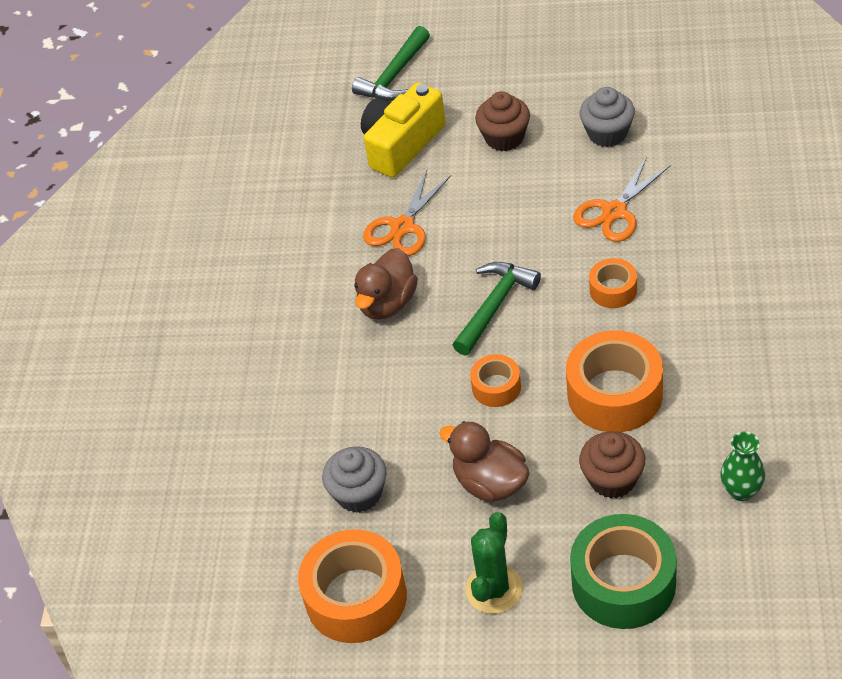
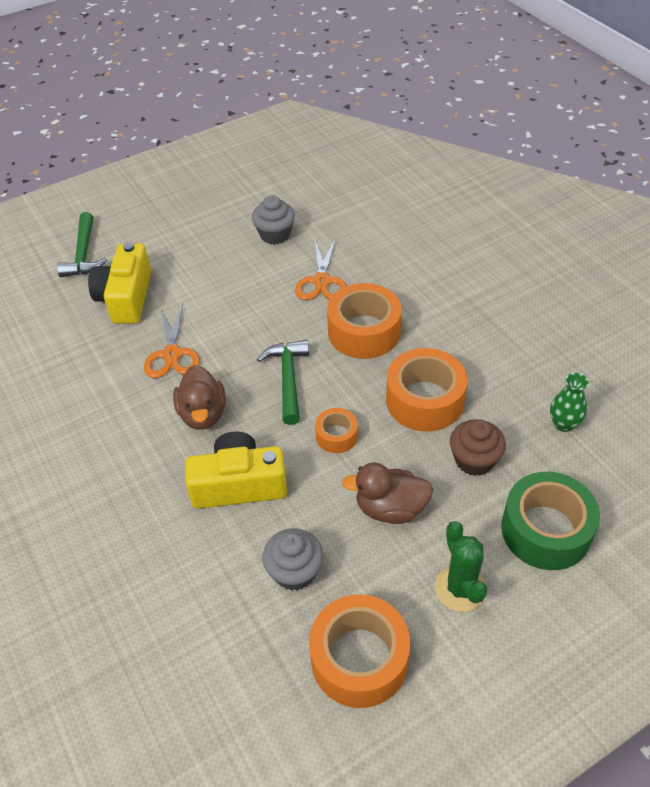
camera: 40 degrees left, 0 degrees up
(370, 389) = (239, 484): none -> yellow camera
(504, 138) = (202, 264): brown cupcake -> none
(613, 290) = (364, 331): orange tape -> orange tape, size x1.90

